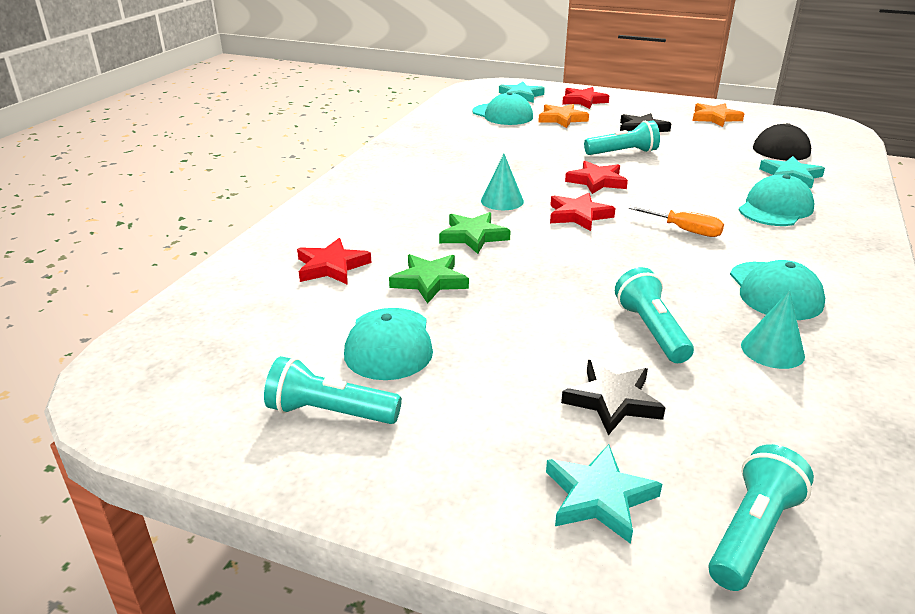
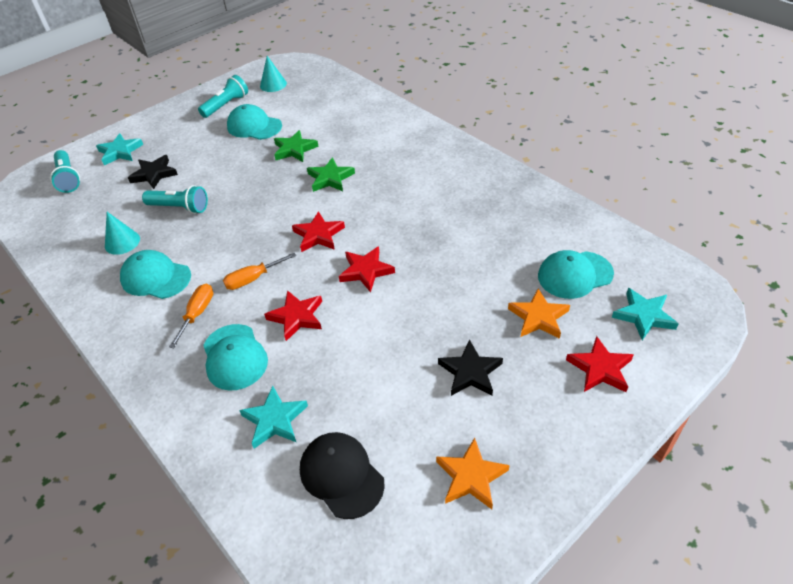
camera: 120 degrees right, 15 degrees up
(331, 266) = (339, 122): red star -> red star (297, 317)
(502, 201) = (370, 206): turquoise cone -> turquoise cone (273, 84)
(623, 153) = (414, 319): turquoise flashlight -> none
(769, 244) = (197, 313): none -> orange screwdriver

